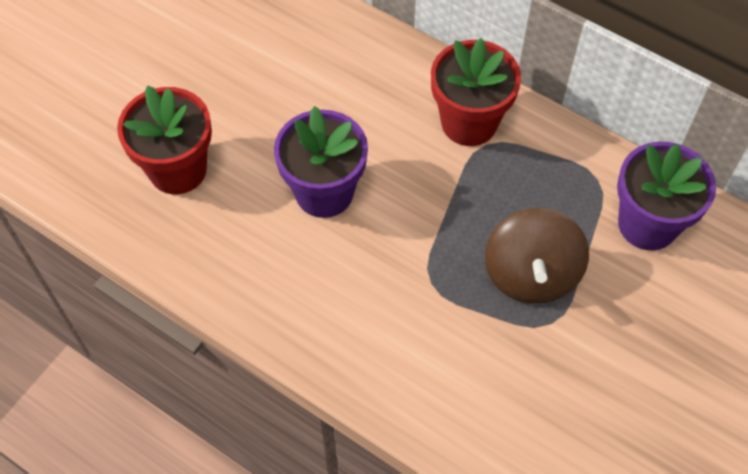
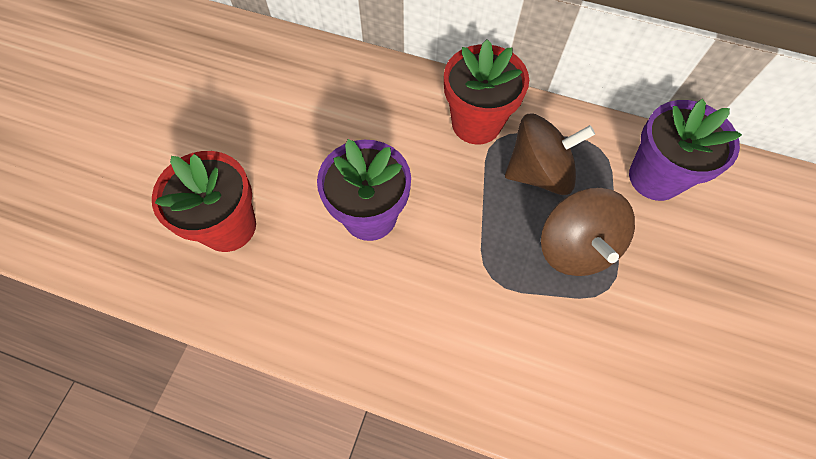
camera: 15 degrees left, 5 degrees up
(519, 189) = (538, 172): none -> brown spinning top

